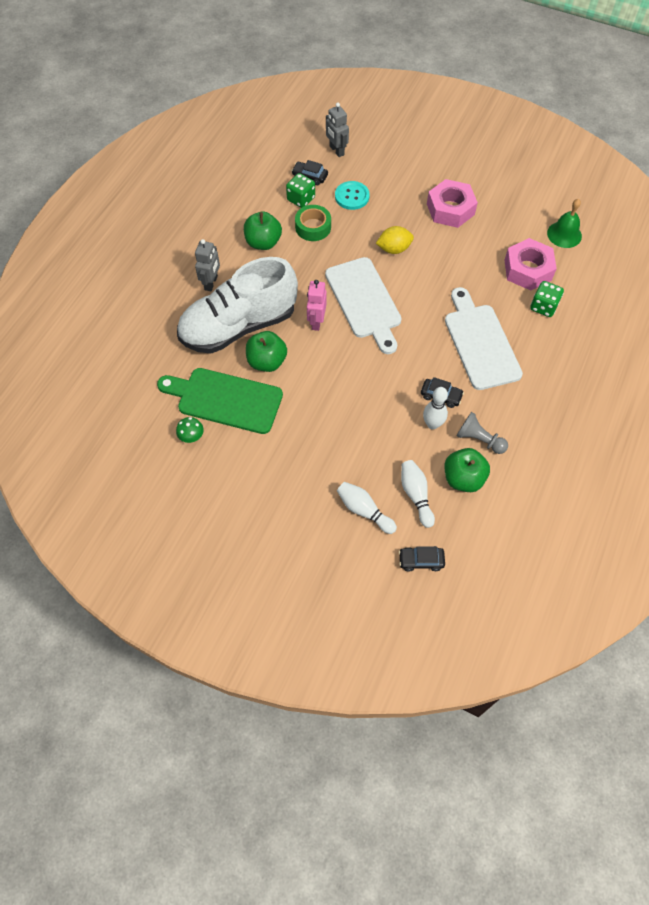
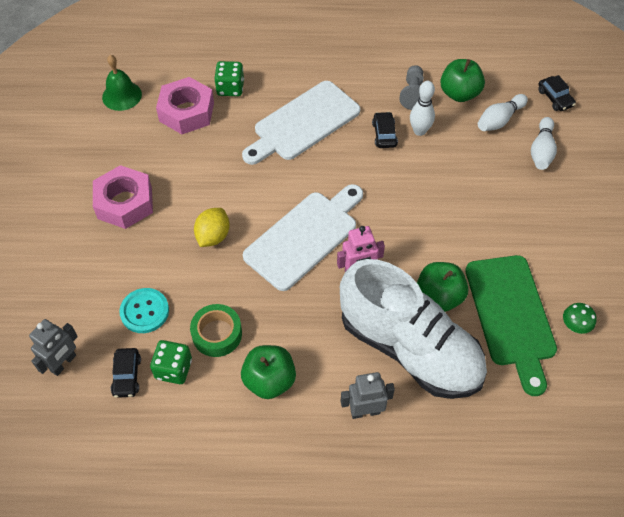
camera: 115 degrees left, 5 degrees down
(394, 249) = (213, 236): yellow lemon -> yellow lemon turned 60 degrees clockwise

